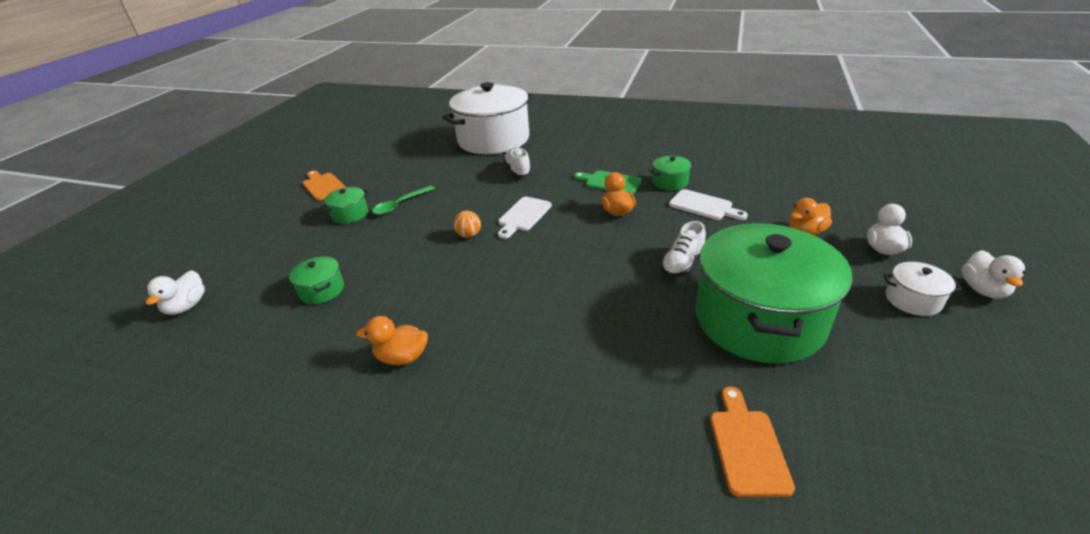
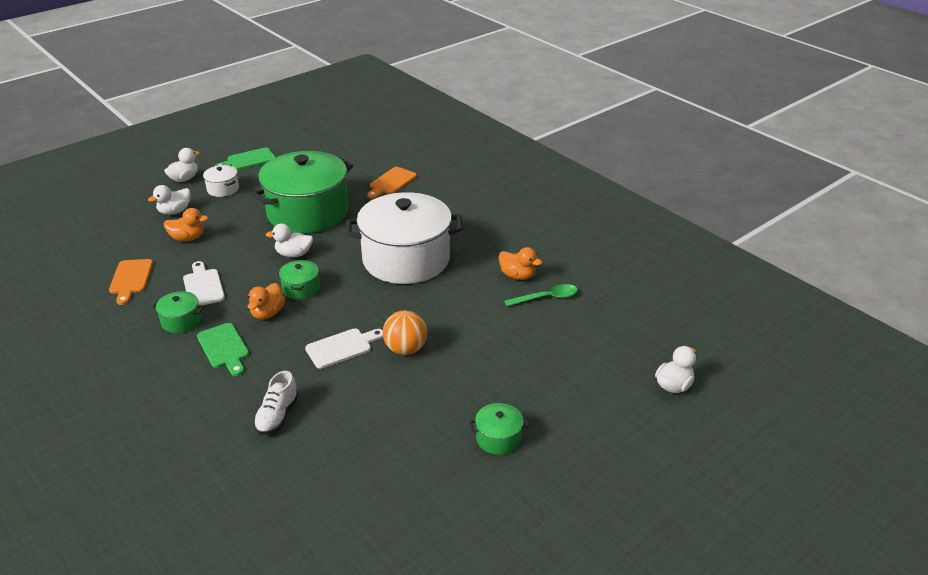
camera: 150 degrees left, 0 degrees up
(322, 290) = (555, 350): green pot -> green pot (301, 288)
(323, 186) = (511, 521): orange cutting board -> orange cutting board (131, 279)
(400, 205) = (439, 426): green spoon -> green spoon (546, 298)
(469, 235) = (405, 349): orange ball -> orange ball, size x1.60
(493, 140) = (232, 505): white pot -> white pot (406, 259)
(682, 264) = (294, 254): white shoe -> white duck
(1008, 367) = (248, 160): none -> green cutting board

